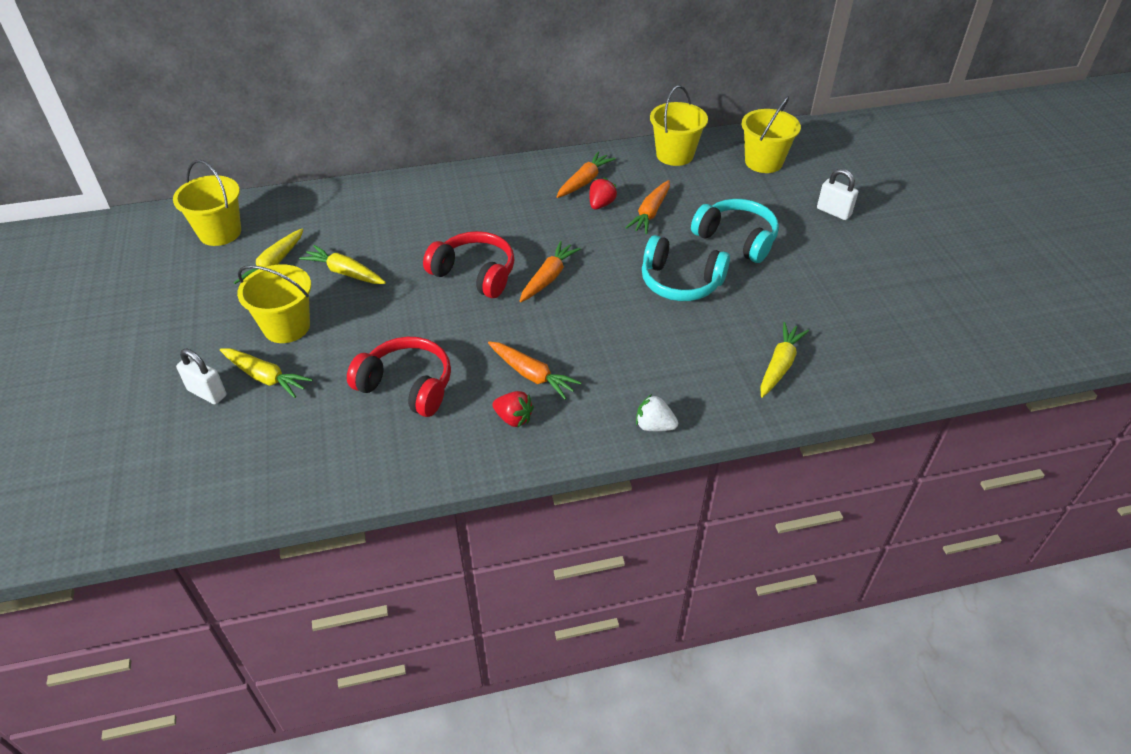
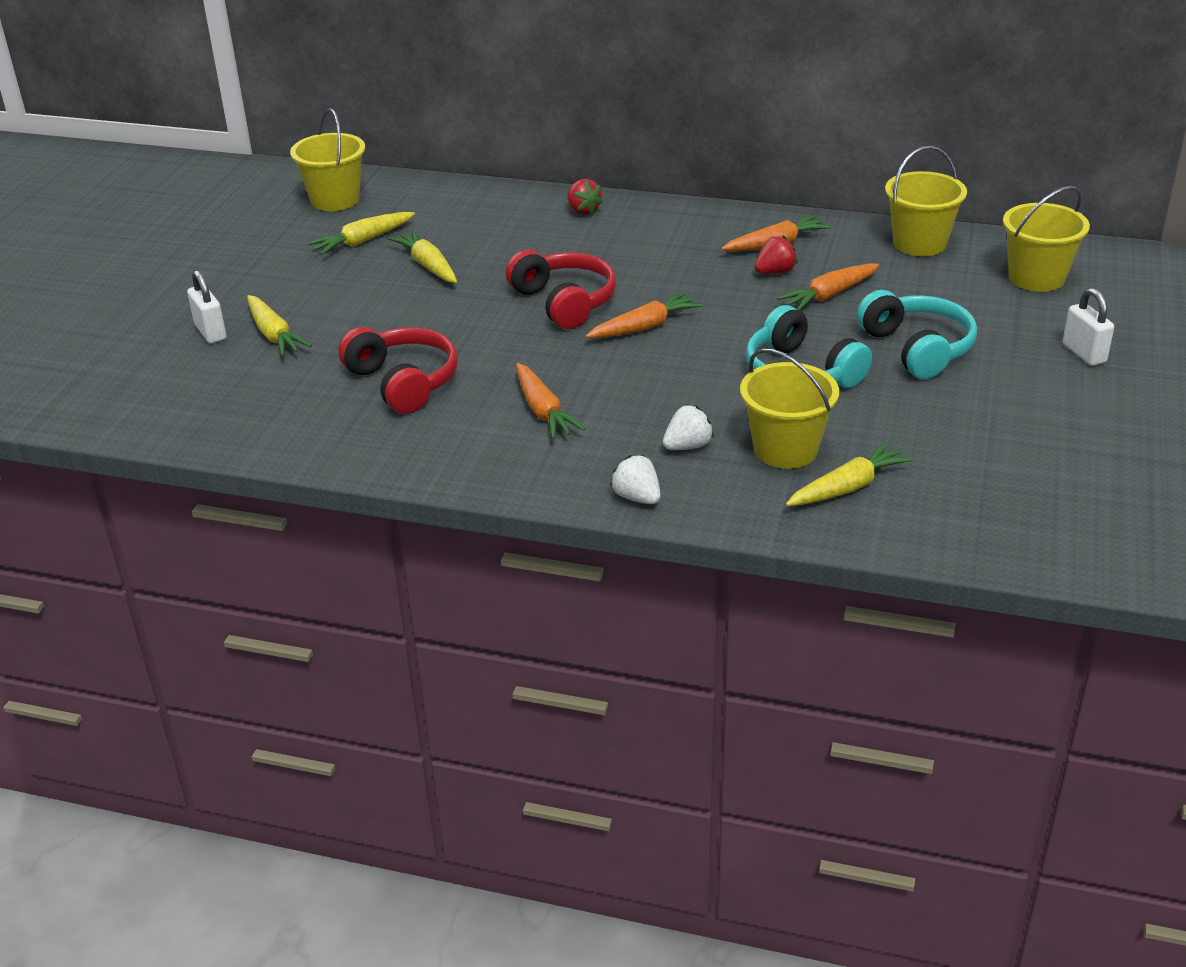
camera: 30 degrees right, 10 degrees down
(286, 327) = (330, 298): yellow bucket -> yellow bucket (785, 449)
(513, 418) = (488, 443): red strawberry -> red strawberry (583, 210)
(654, 369) = (688, 446): none -> white strawberry

